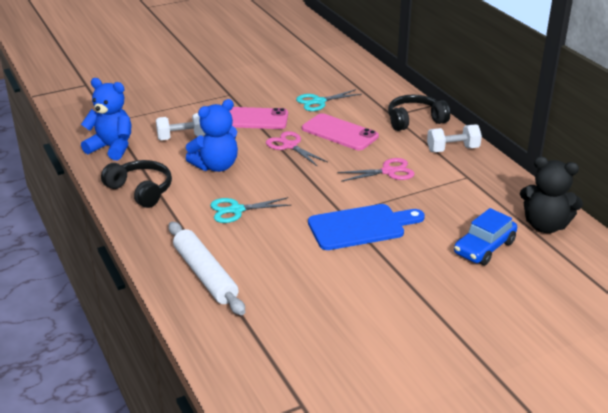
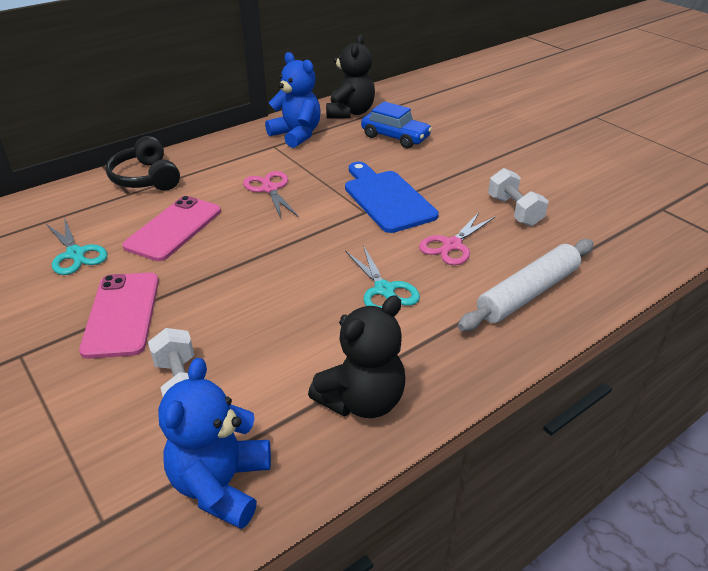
camera: 100 degrees left, 5 degrees up
(140, 190) = (362, 400): black headphones -> black teddy bear
(216, 166) = (274, 328): blue teddy bear -> blue teddy bear (296, 135)
(289, 146) = (210, 266): pink scissors -> pink scissors (452, 245)
(452, 149) = (217, 154): white dumbbell -> white dumbbell (514, 211)

